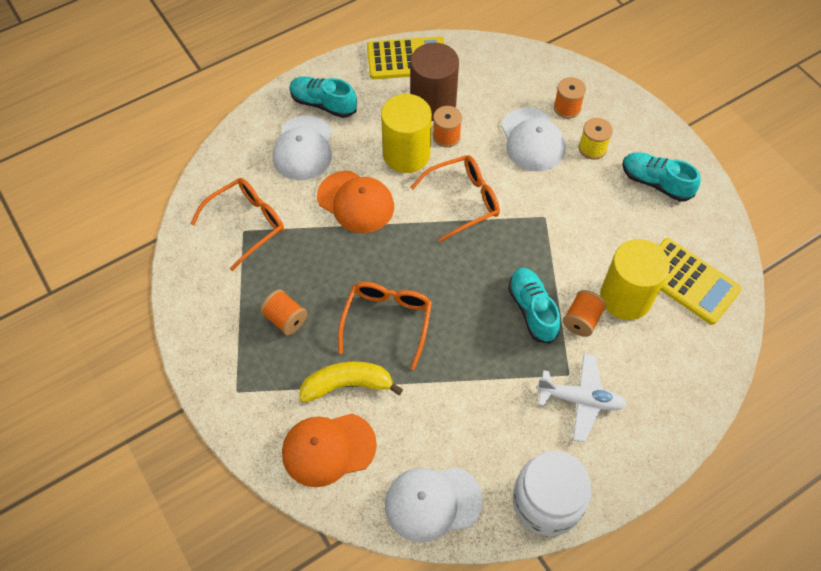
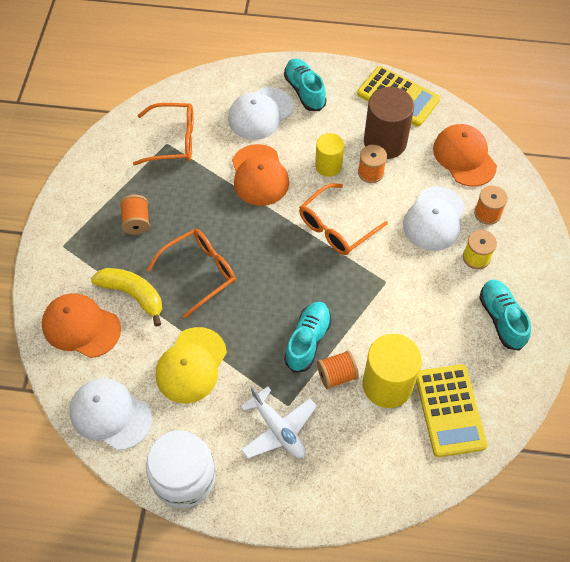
camera: 40 degrees right, 0 degrees up
(406, 154) = (328, 166): yellow cylinder -> yellow cylinder, size x0.61
(459, 405) = (191, 365): none -> yellow cap
(463, 201) = (336, 227): orange glasses -> orange glasses turned 120 degrees clockwise
(506, 74) = (464, 157): none -> orange cap

